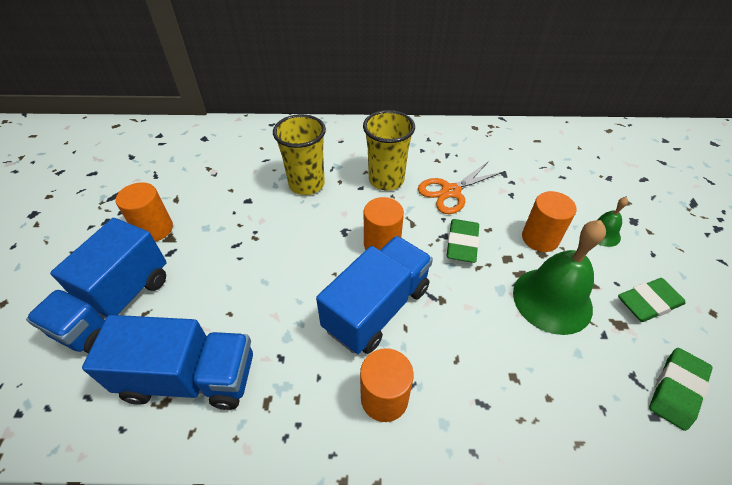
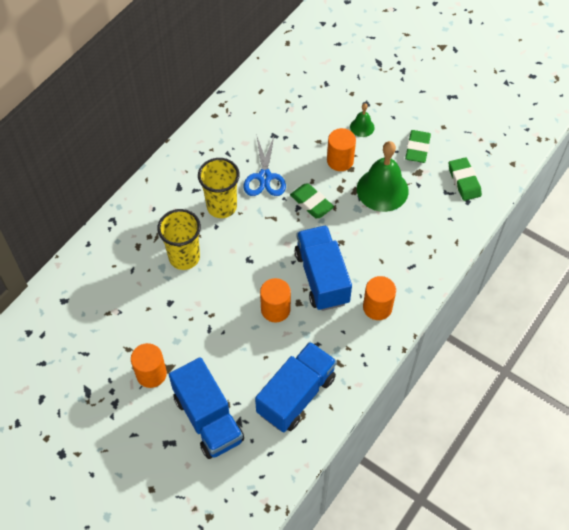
camera: 55 degrees left, 10 degrees up
(382, 244) = (277, 245): orange cylinder -> orange cylinder (275, 309)
(451, 191) = (264, 177): orange scissors -> blue scissors

